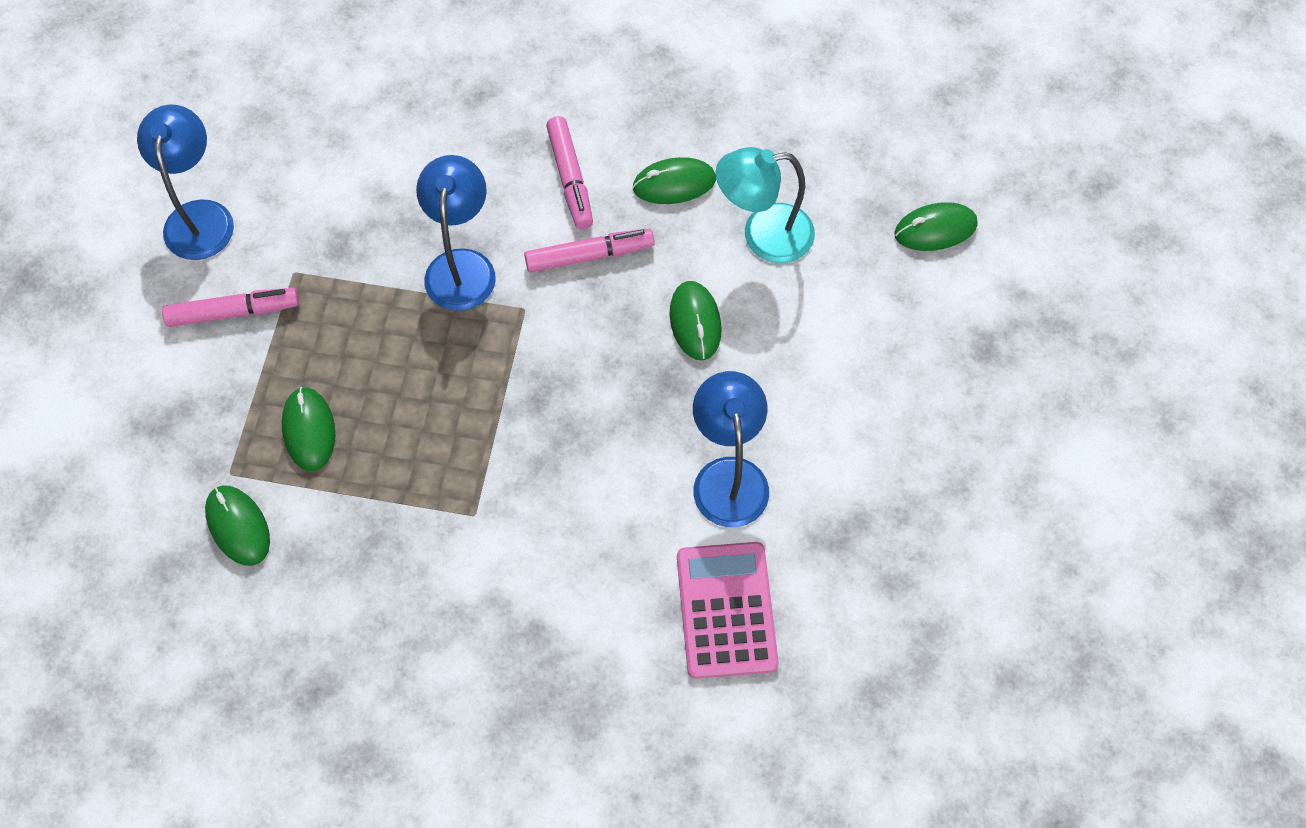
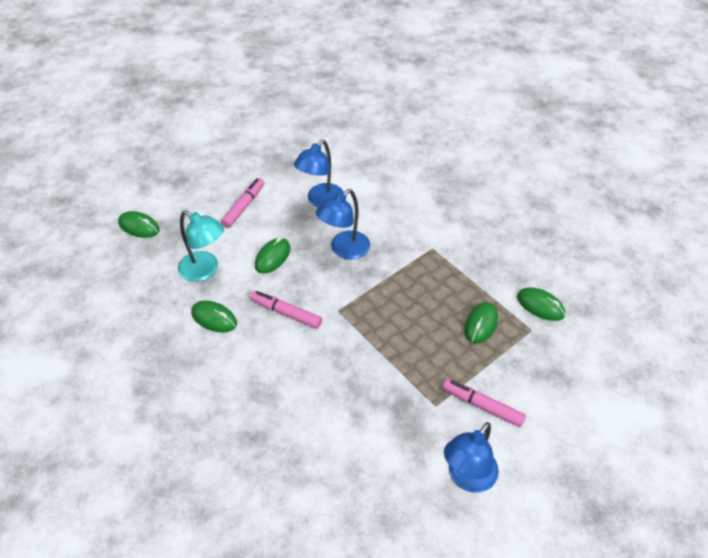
camera: 140 degrees left, 15 degrees down
(238, 526) = (540, 306): green mouse -> green mouse turned 60 degrees counterclockwise
(461, 266) = (348, 349): blue lamp -> blue lamp (344, 250)
(570, 178) = (256, 355): pink marker -> pink marker (244, 206)
(726, 610) = (365, 167): pink calculator -> none

